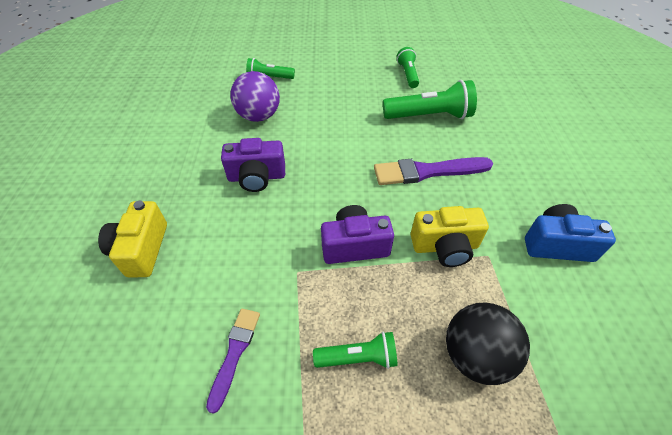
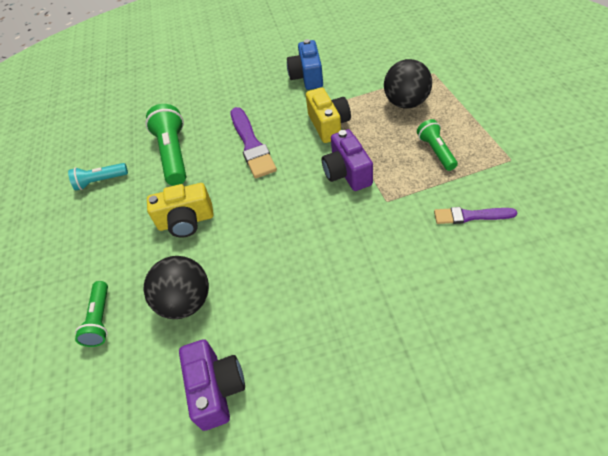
camera: 95 degrees left, 0 degrees up
(141, 249) = (416, 331): yellow camera -> yellow camera (186, 221)
(256, 177) = (289, 267): purple camera -> purple camera (216, 389)
(259, 116) = (186, 302): purple ball -> black ball
(407, 74) = (100, 181): green flashlight -> turquoise flashlight

